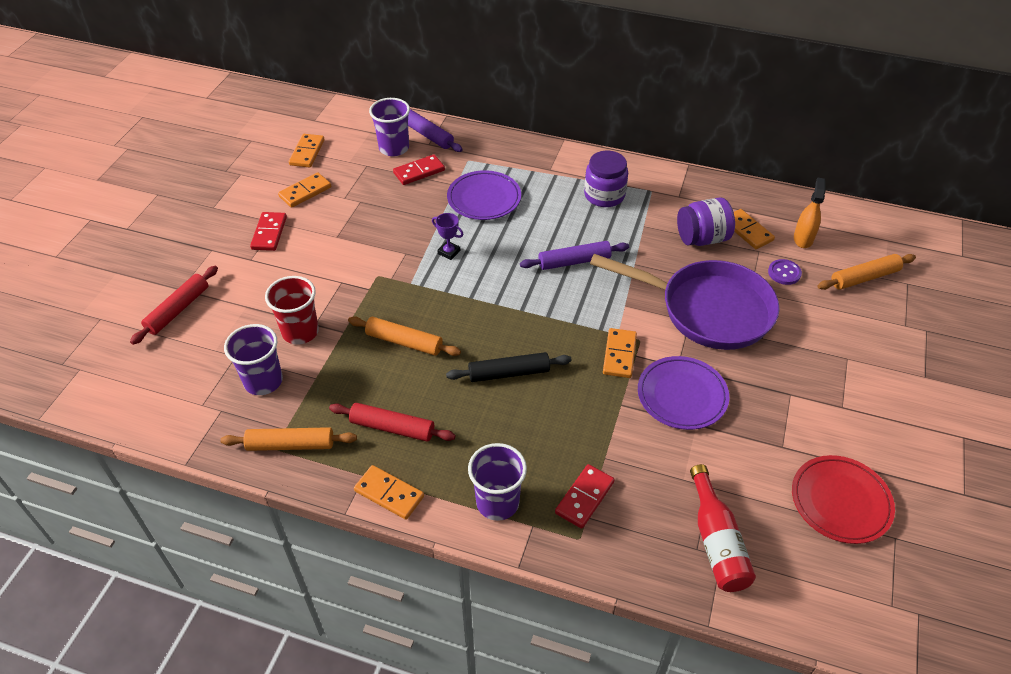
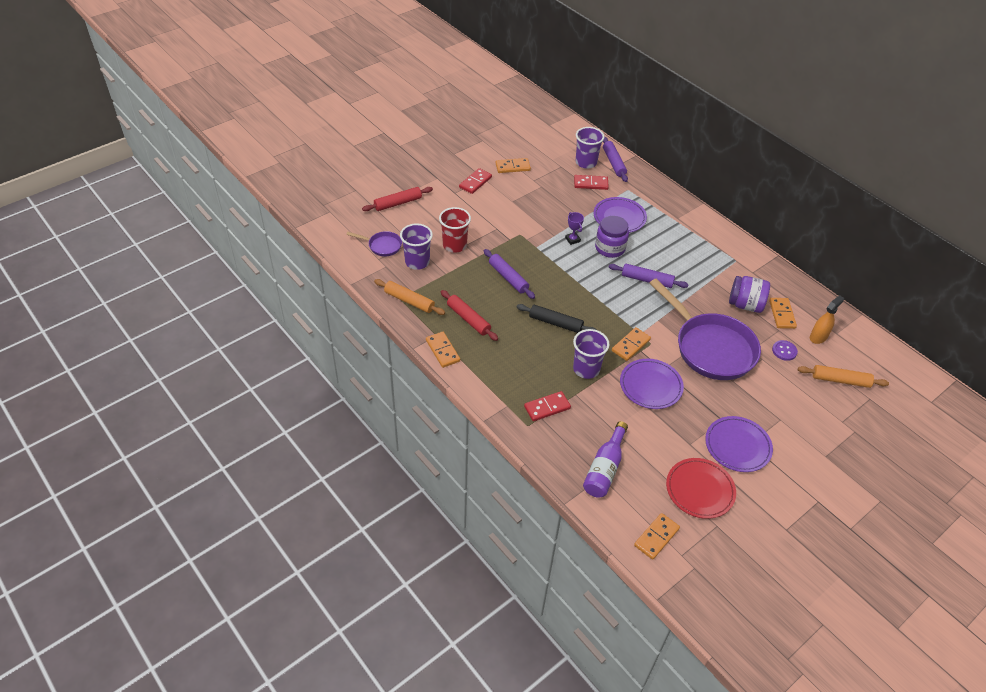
camera: 30 degrees right, 0 degrees up
(196, 382) = (382, 246): none -> purple pan
(307, 152) = (530, 143): orange domino -> orange domino (656, 537)
(404, 342) = (508, 278): orange rolling pin -> purple rolling pin
(497, 502) = (497, 385): purple cup -> purple cup (586, 369)
(604, 195) = (701, 249): purple jar -> purple jar (610, 248)
(716, 541) = (604, 468): red bottle -> purple bottle
(832, 418) = (737, 446): none -> purple plate

